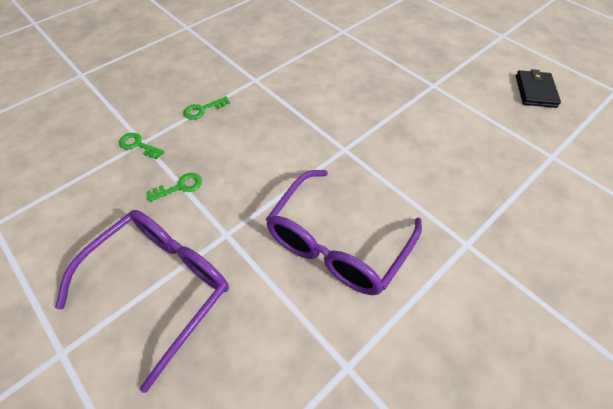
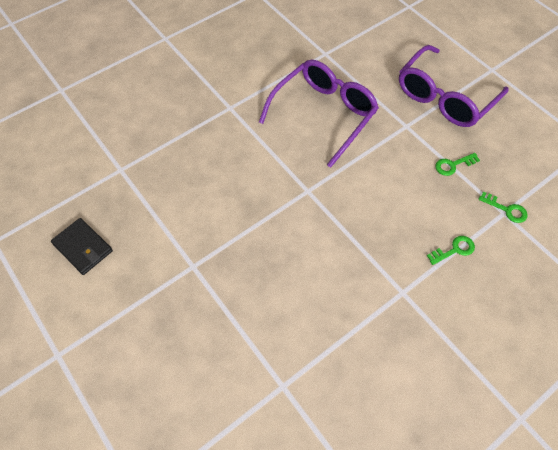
camera: 175 degrees left, 5 degrees up
(535, 91) = (83, 248): black wallet -> black wallet turned 60 degrees counterclockwise

